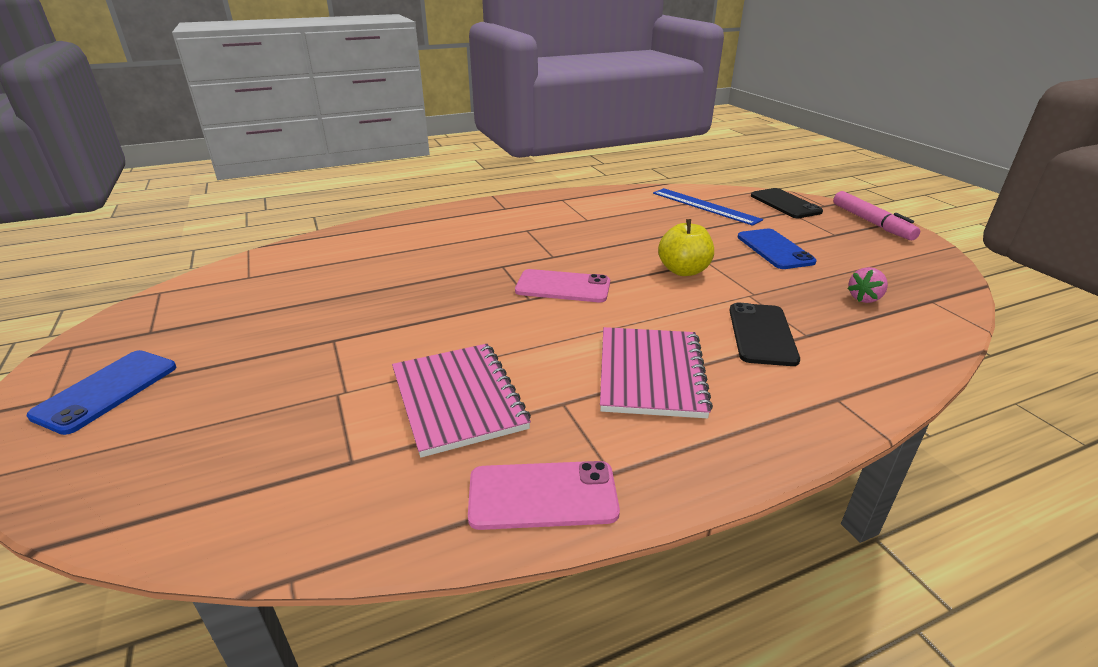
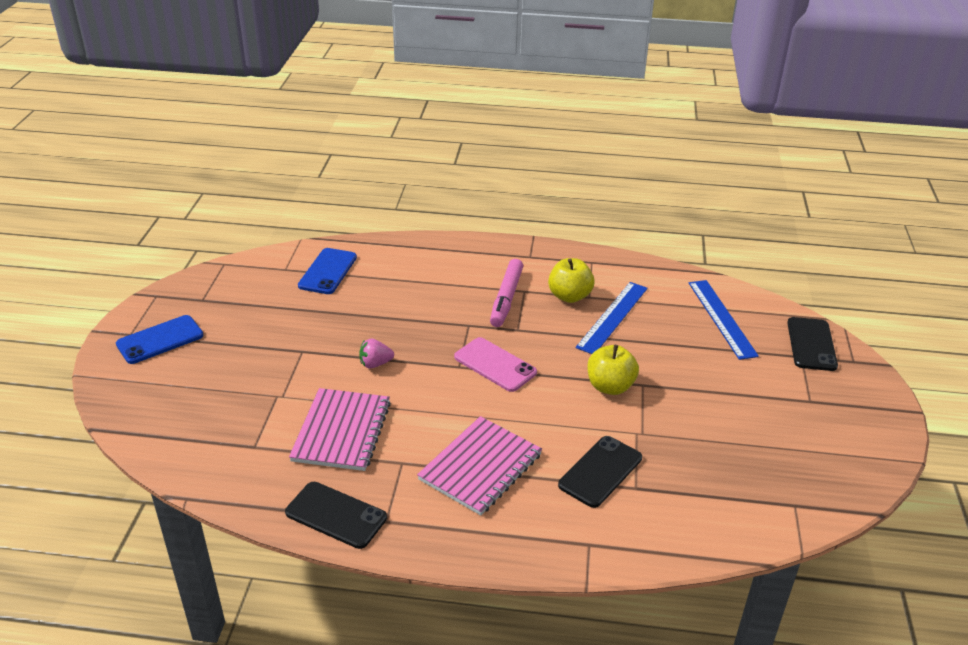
camera: 30 degrees right, 5 degrees up
(542, 495) = (336, 515): pink phone -> black phone
(571, 223) = (569, 296): none -> yellow apple
(623, 227) = (613, 317): none -> blue ruler
(774, 249) = (723, 395): blue phone -> blue phone (328, 271)
(864, 298) = (734, 477): pink strawberry -> pink strawberry (375, 364)
(871, 222) = (872, 401): pink marker -> pink marker (506, 298)

